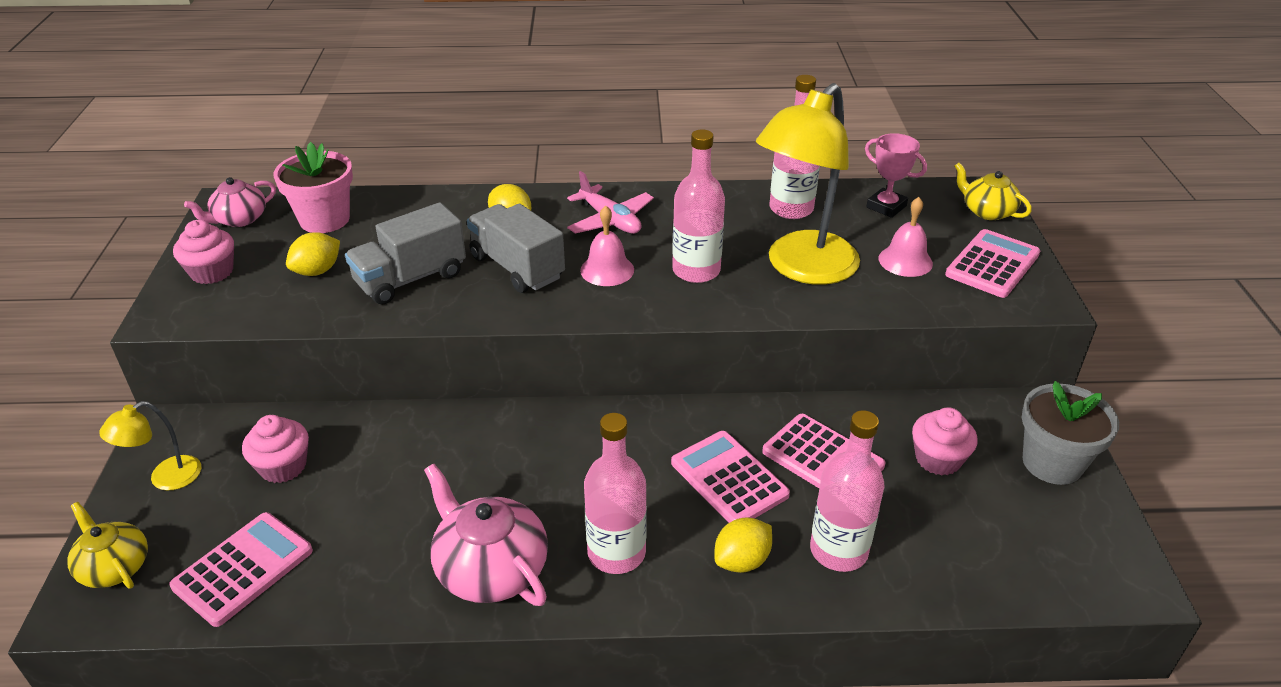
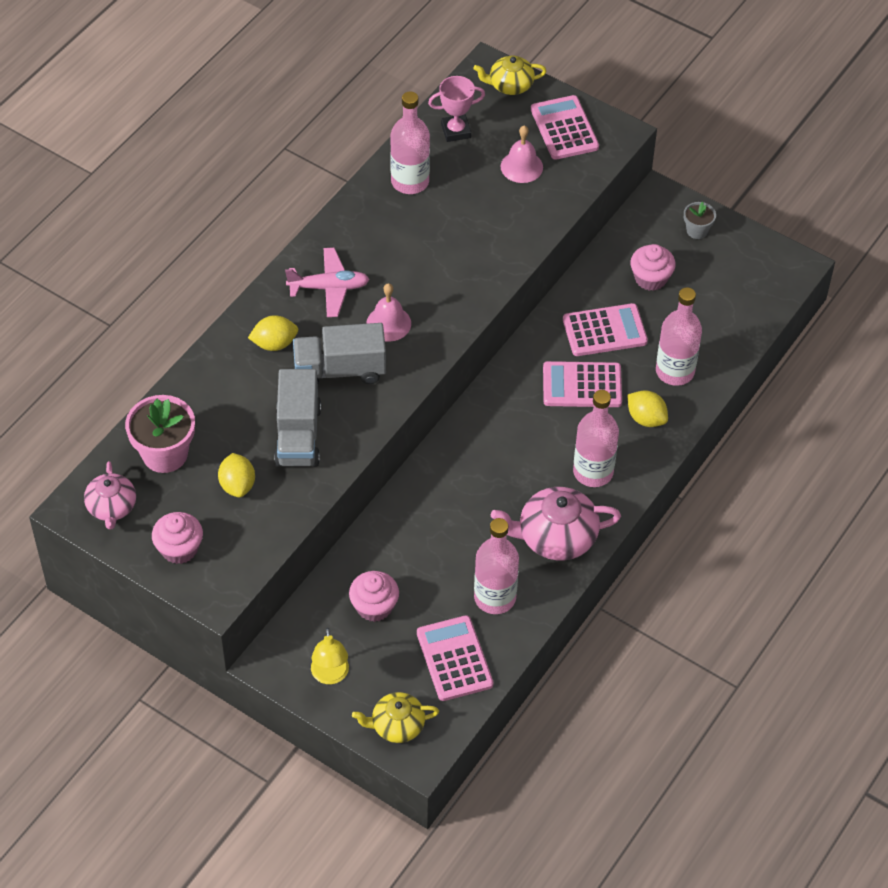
camera: 55 degrees left, 15 degrees up
(696, 270) = (433, 277): pink bottle -> pink bottle (495, 597)
(742, 561) = (646, 418): yellow lemon -> yellow lemon turned 45 degrees counterclockwise
(802, 268) = (481, 222): yellow lamp -> none
(1052, 463) = (697, 230): grey flower pot -> grey flower pot, size x0.53

